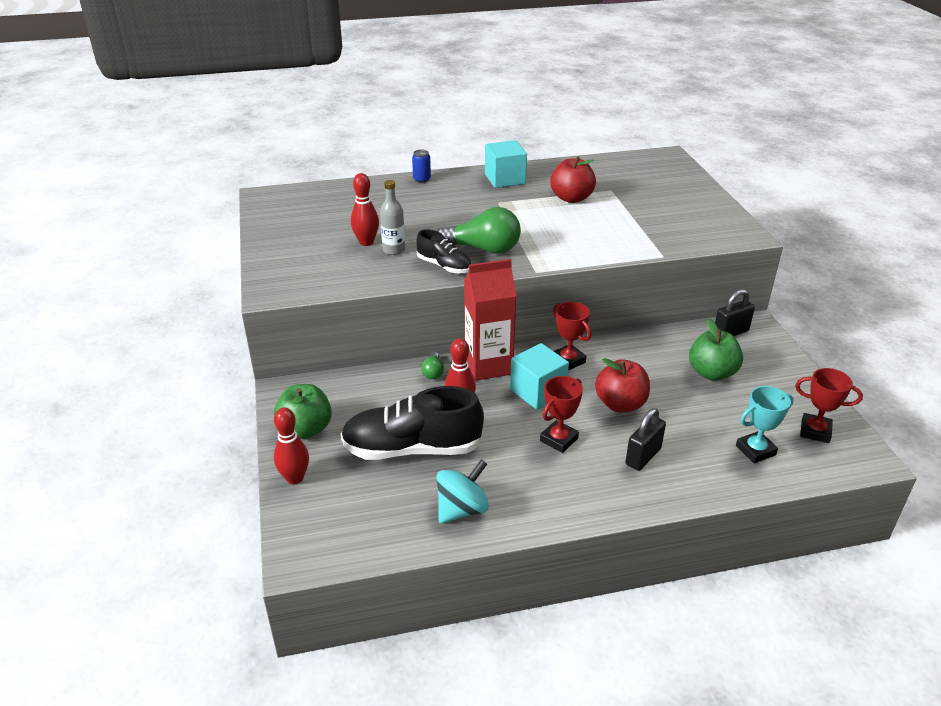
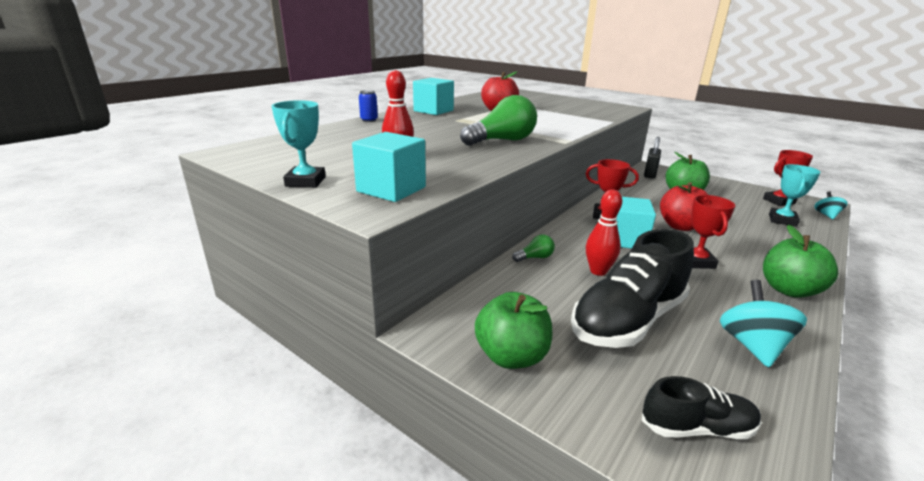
camera: 40 degrees left, 10 degrees down
(272, 248) = (305, 182): none -> turquoise trophy
(295, 478) = (586, 413): red bowling pin -> none
(309, 277) = (391, 189): none -> turquoise cube
(393, 250) = (434, 156): grey bottle -> none
(433, 372) = (535, 257): green light bulb -> green light bulb turned 75 degrees counterclockwise
(444, 266) = (497, 155): black shoe -> black shoe (696, 428)
(488, 365) = (564, 237): red carton -> none
(585, 499) = (788, 290): none -> green apple
(643, 456) = (753, 248): black padlock -> none
(833, 471) = (826, 215): none -> turquoise spinning top

